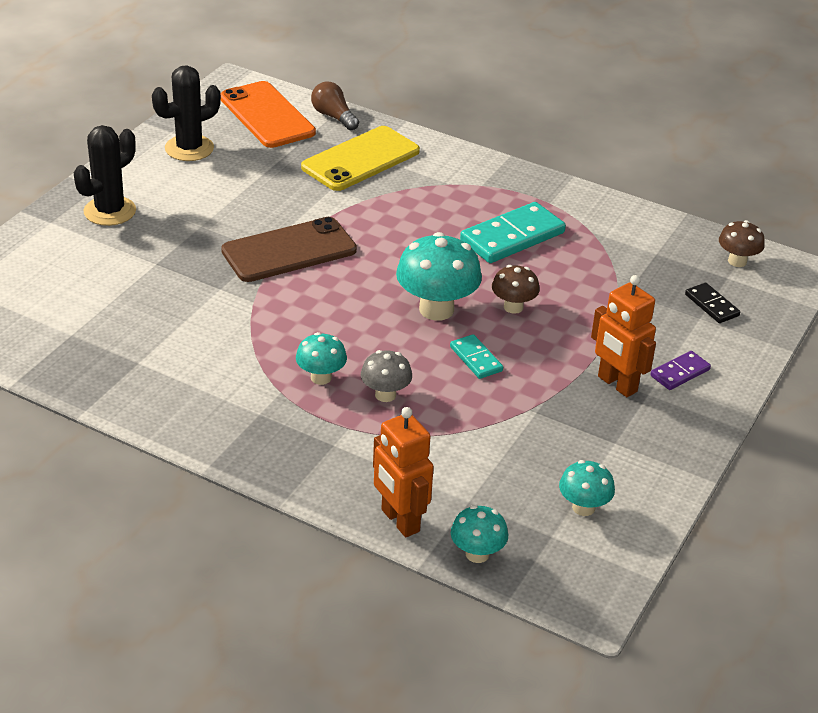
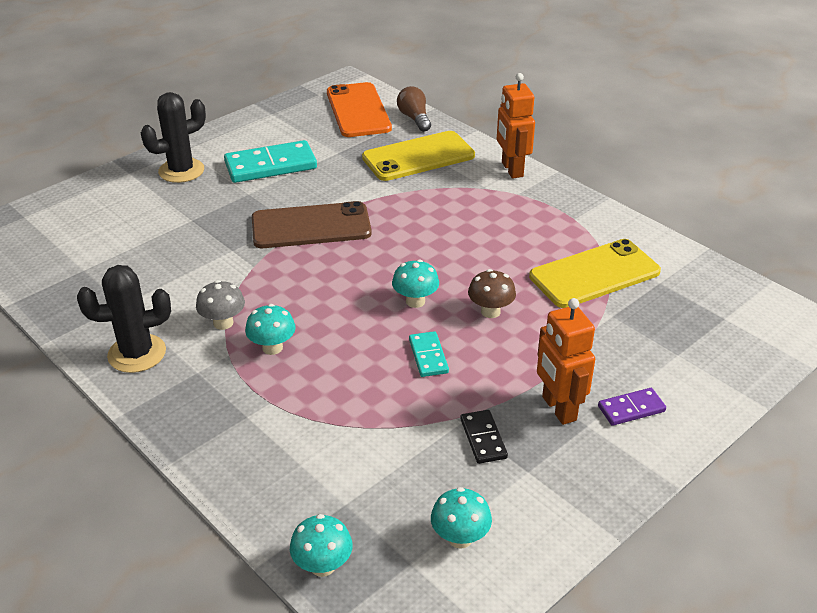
camera: 20 degrees right, 0 degrees up
(189, 148) = (278, 129): black cactus -> black cactus (137, 353)
(385, 395) = (322, 376): grey mushroom -> grey mushroom (223, 323)
(399, 521) = (265, 510): orange robot -> orange robot (511, 169)
(436, 309) = (415, 301): turquoise mushroom -> turquoise mushroom, size x0.57
(512, 237) = (522, 245): turquoise domino -> turquoise domino (270, 166)
(593, 255) = (594, 274): none -> yellow phone
(712, 305) = (696, 344): black domino -> black domino (483, 438)
(737, 261) = (742, 303): brown mushroom -> none

